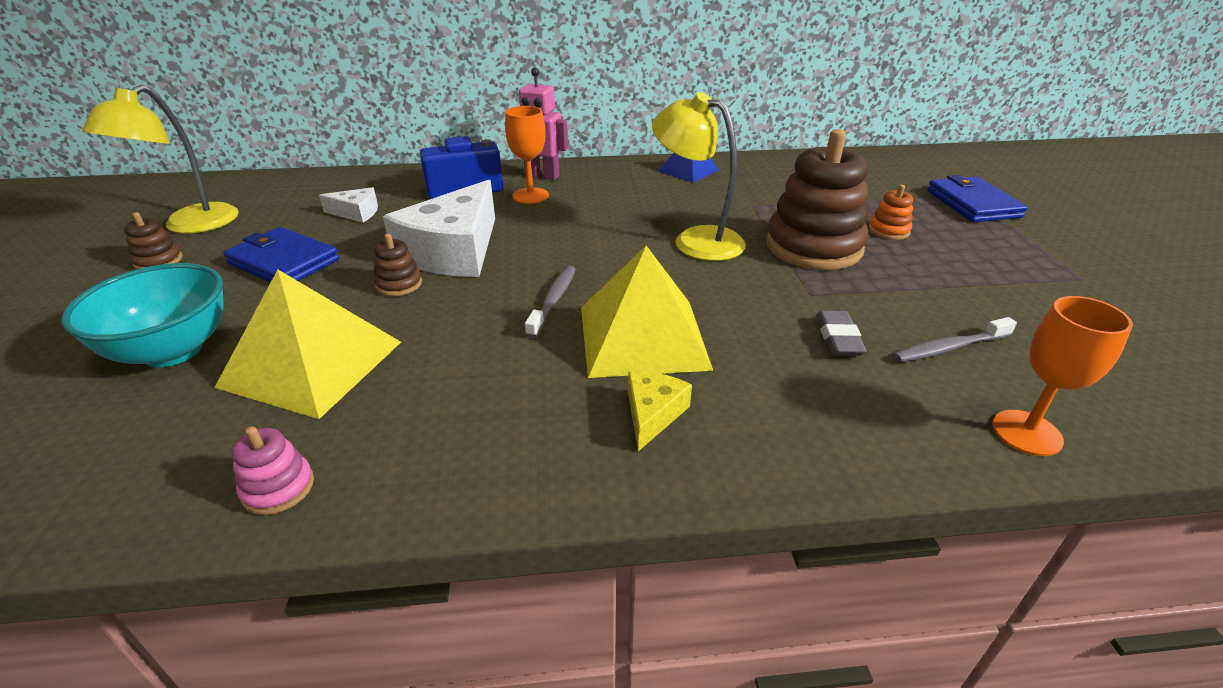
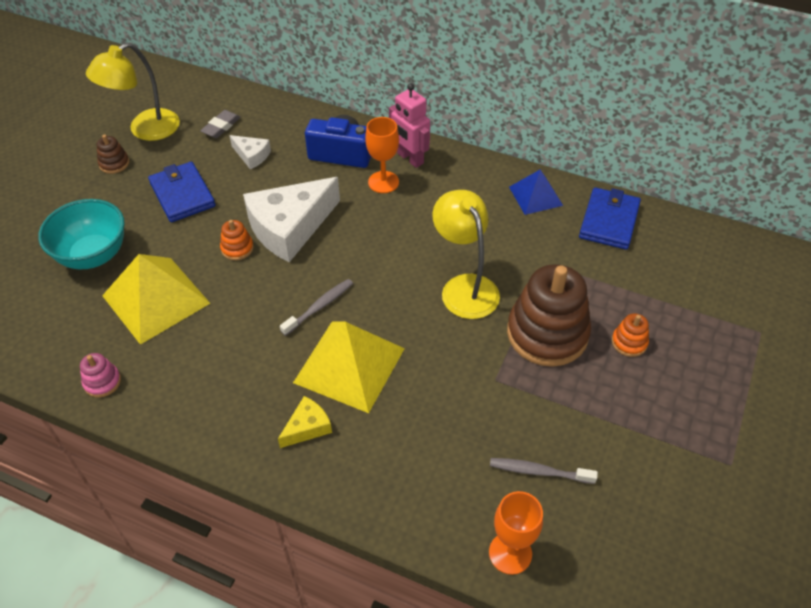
camera: 30 degrees right, 15 degrees up
(399, 284) = (237, 248): brown stacking toy -> orange stacking toy
(838, 338) = (472, 427): grey eraser -> grey eraser (221, 127)
(972, 204) = (746, 343): blue wallet -> blue wallet (609, 221)

